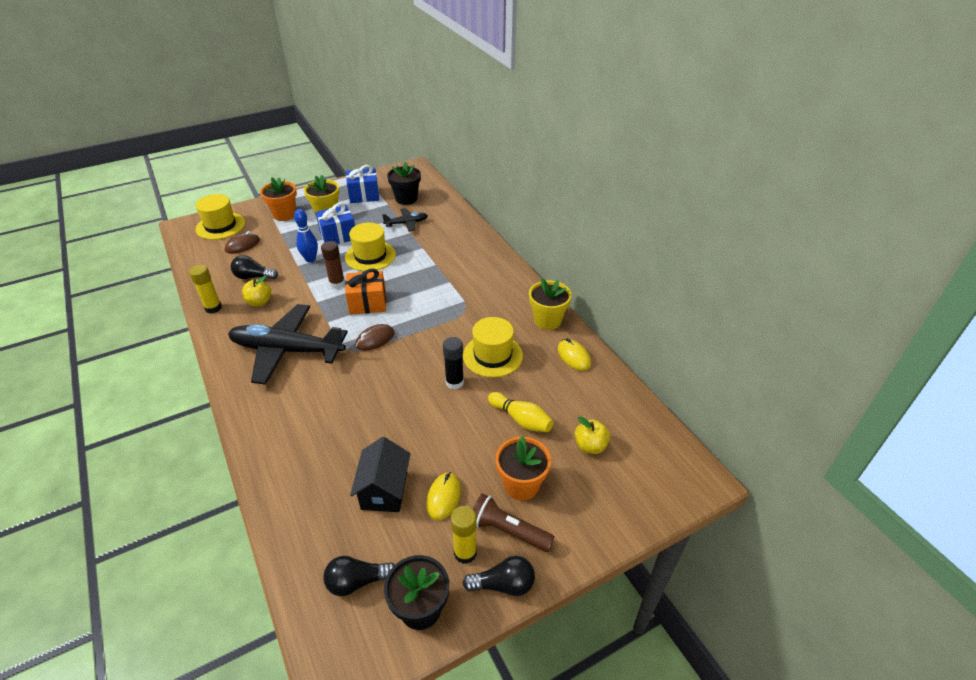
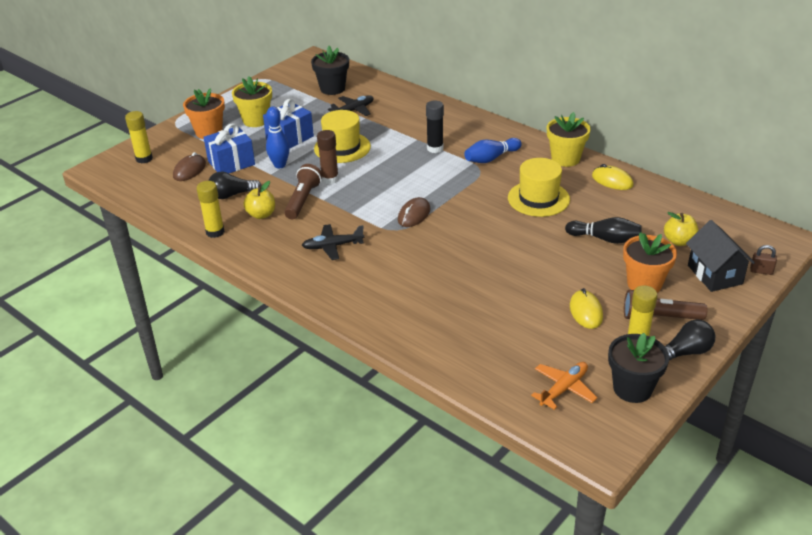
camera: 20 degrees left, 5 degrees down
(220, 226) = (144, 159): yellow hat -> yellow glue stick
(287, 350) = (332, 246): black plane -> black plane, size x0.47
(301, 298) = (303, 200): none -> brown flashlight
(357, 581) = (564, 389): black light bulb -> orange plane
(364, 195) = (282, 95): blue gift -> blue gift (231, 163)
(368, 303) = (378, 187): orange gift -> none
(384, 490) = (529, 322): black house -> black house (714, 274)
(454, 382) = (521, 228): black glue stick -> black glue stick (435, 148)
(482, 301) = (491, 158): none -> blue bowling pin
(521, 419) = (605, 239): yellow bowling pin -> black bowling pin
(650, 511) = (761, 271): none -> brown padlock

